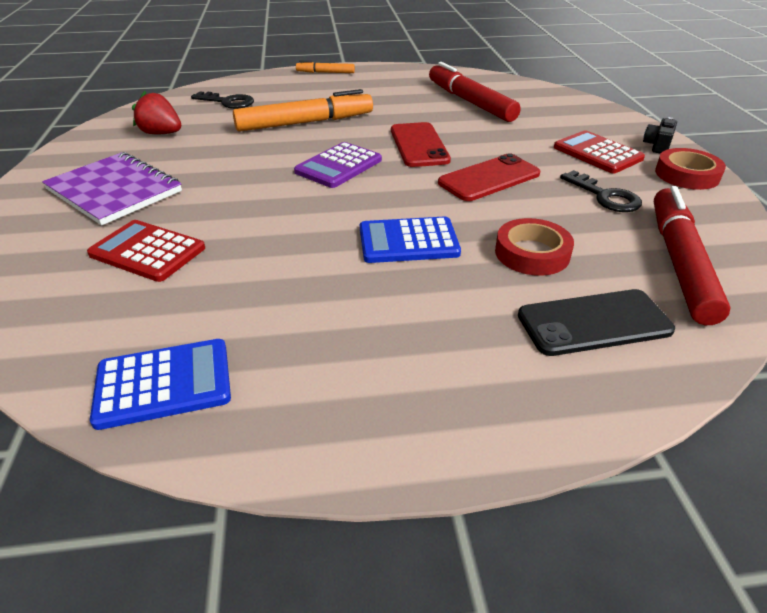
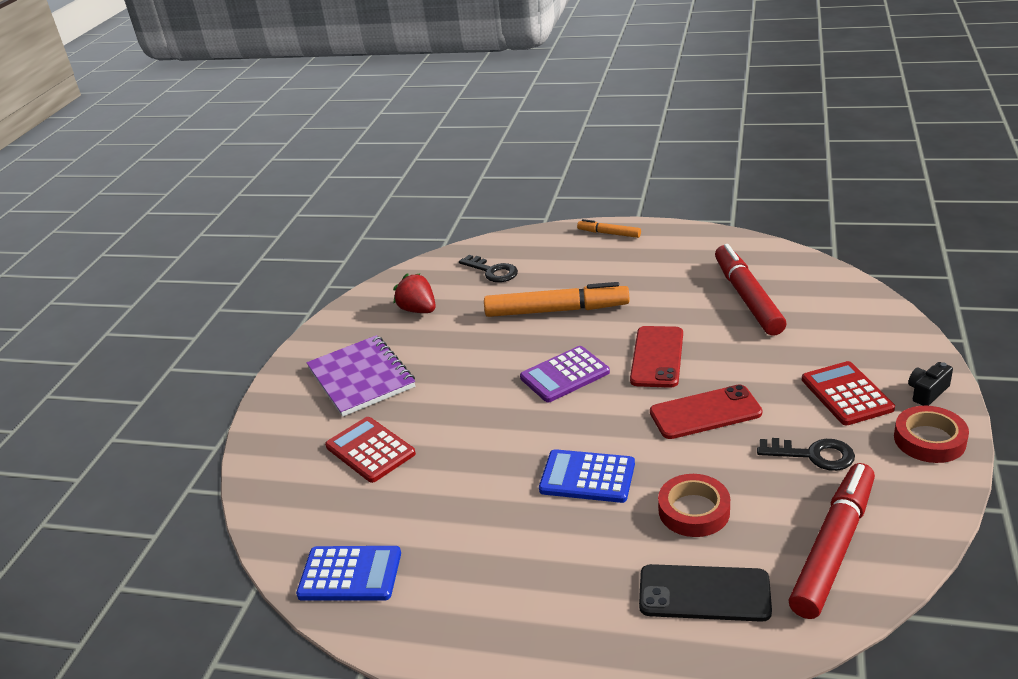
camera: 25 degrees right, 5 degrees down
(605, 196) = (814, 455): black key -> black key turned 60 degrees counterclockwise

